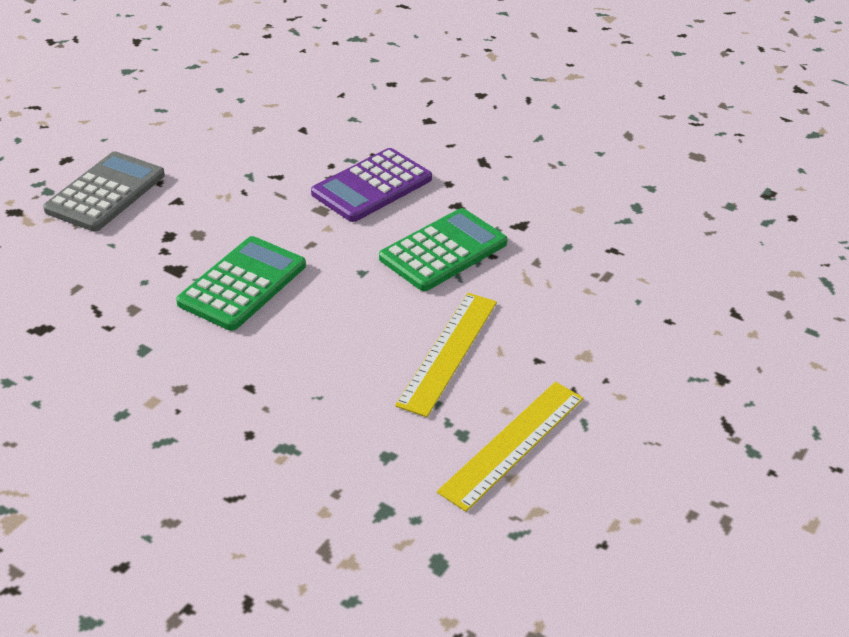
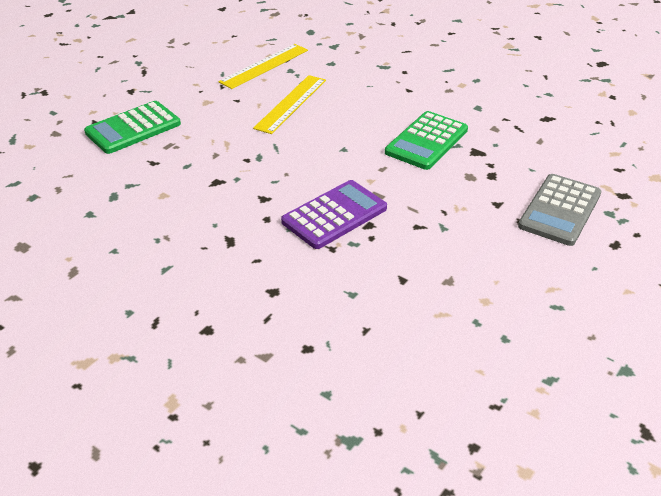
camera: 175 degrees left, 0 degrees up
(443, 251) = (282, 162): green calculator -> green calculator (133, 128)

